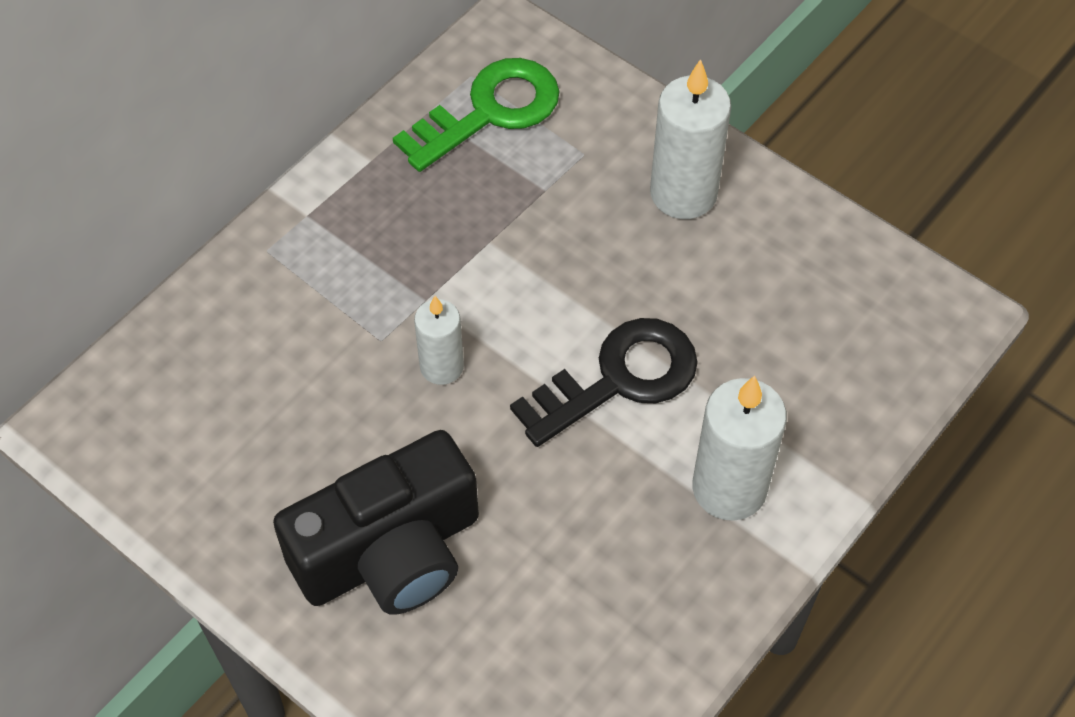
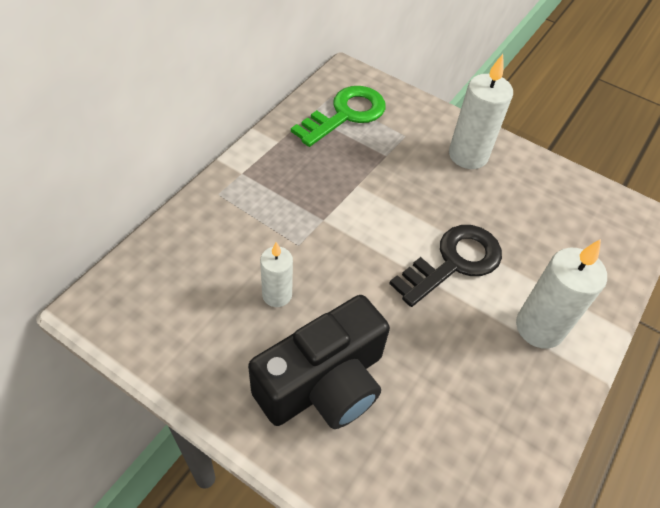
camera: 10 degrees left, 5 degrees down
(441, 366) = (340, 259): white candle -> white candle (277, 295)

